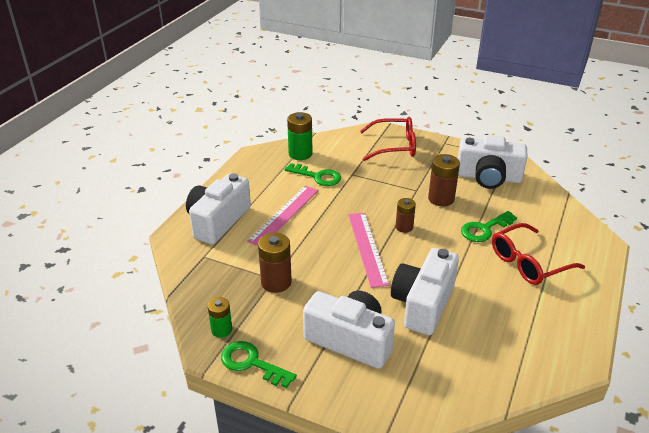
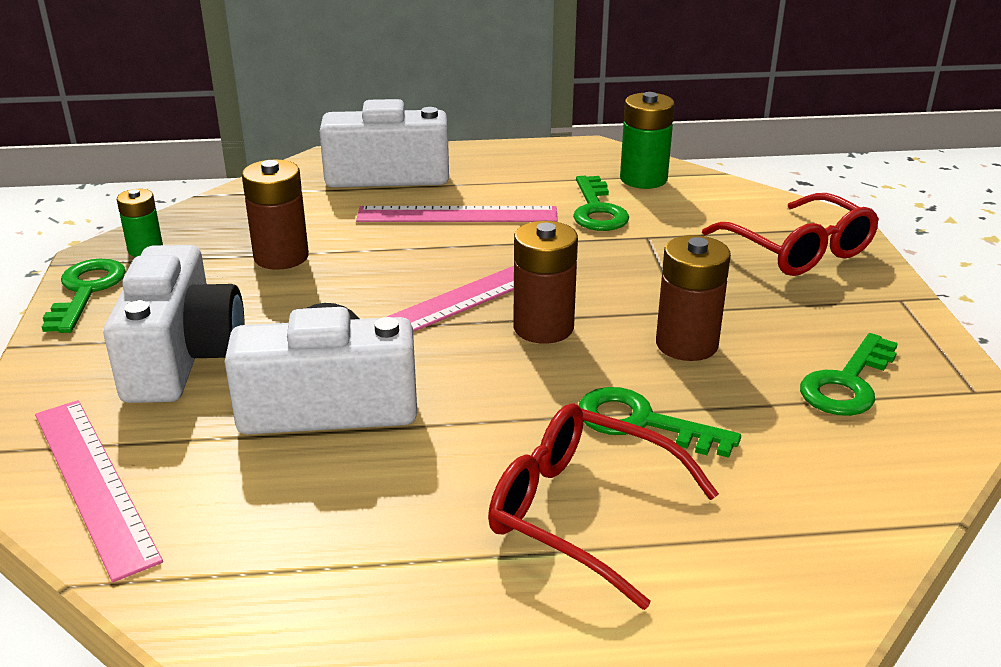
camera: 60 degrees right, 5 degrees down
(404, 227) = (543, 327): brown battery -> brown battery, size x1.57
(439, 392) = (93, 483): none -> pink ruler
(488, 177) = (847, 383): white camera -> green key

